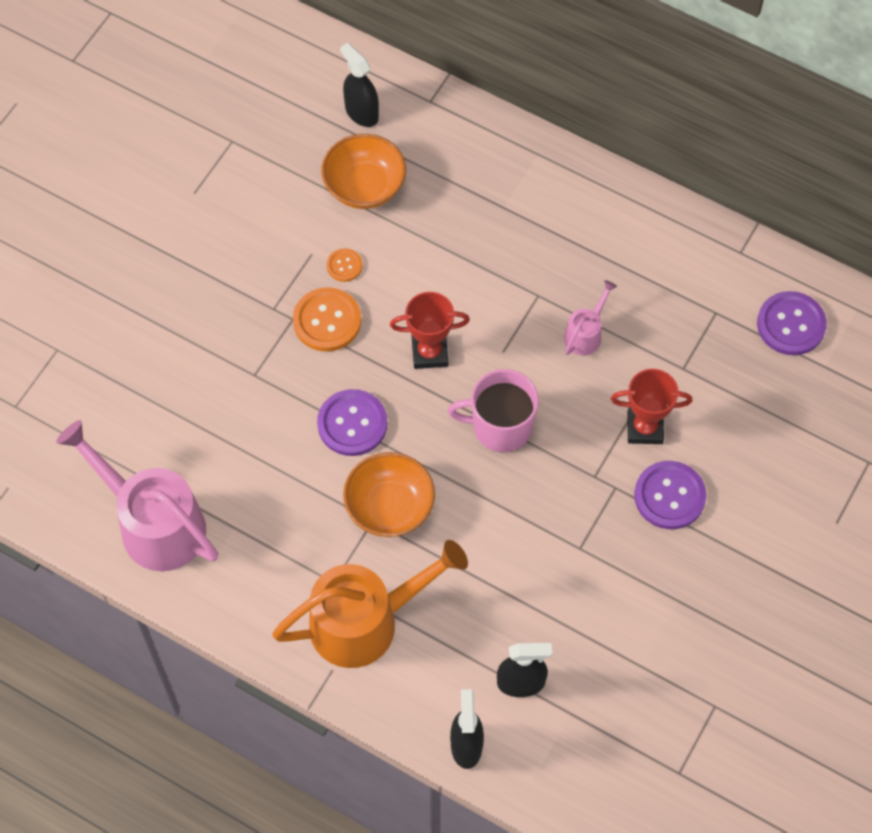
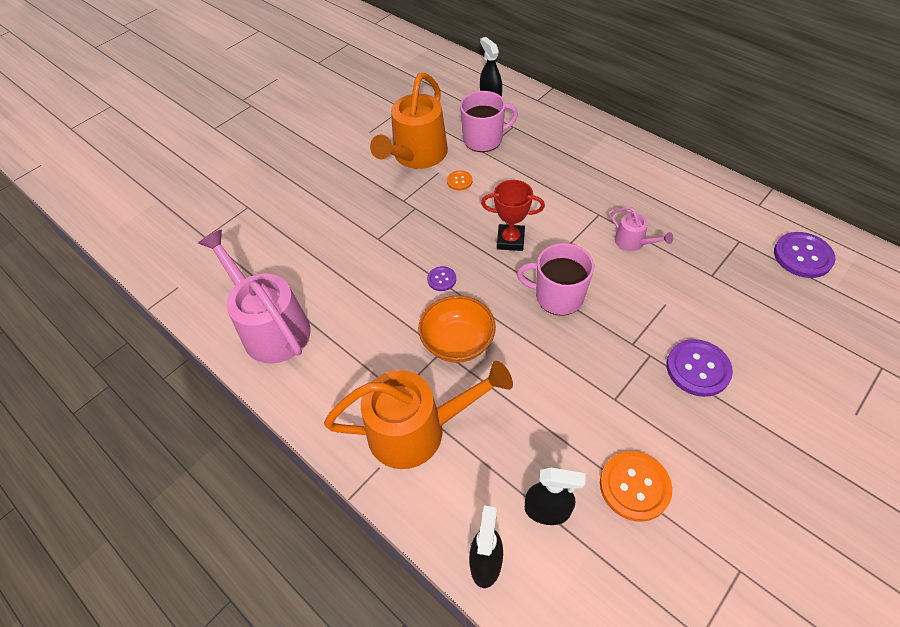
camera: 15 degrees right, 10 degrees down
(274, 229) = (416, 156): none -> orange watering can
(327, 321) = (439, 212): orange button -> orange button (634, 486)
(352, 424) = (441, 279): purple button -> purple button, size x0.53
(364, 187) = (484, 139): orange bowl -> pink mug
(585, 333) = (633, 242): pink watering can -> pink watering can turned 90 degrees clockwise
(645, 428) = (678, 313): red trophy -> none

